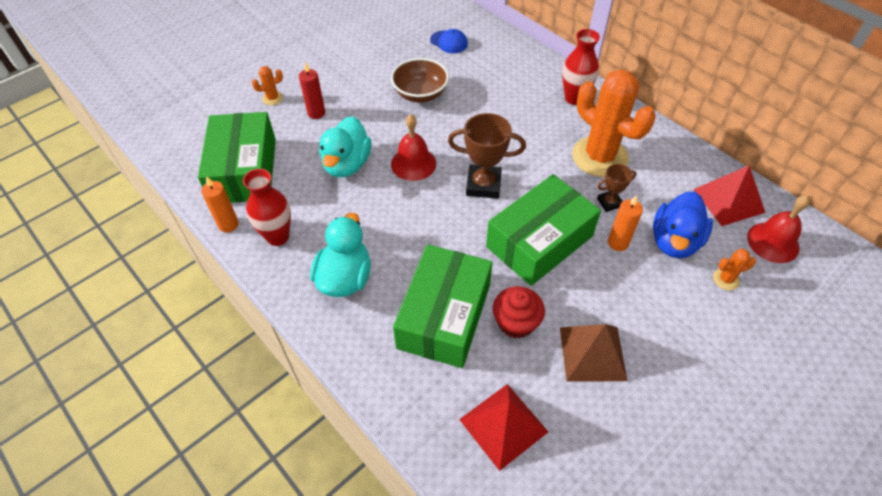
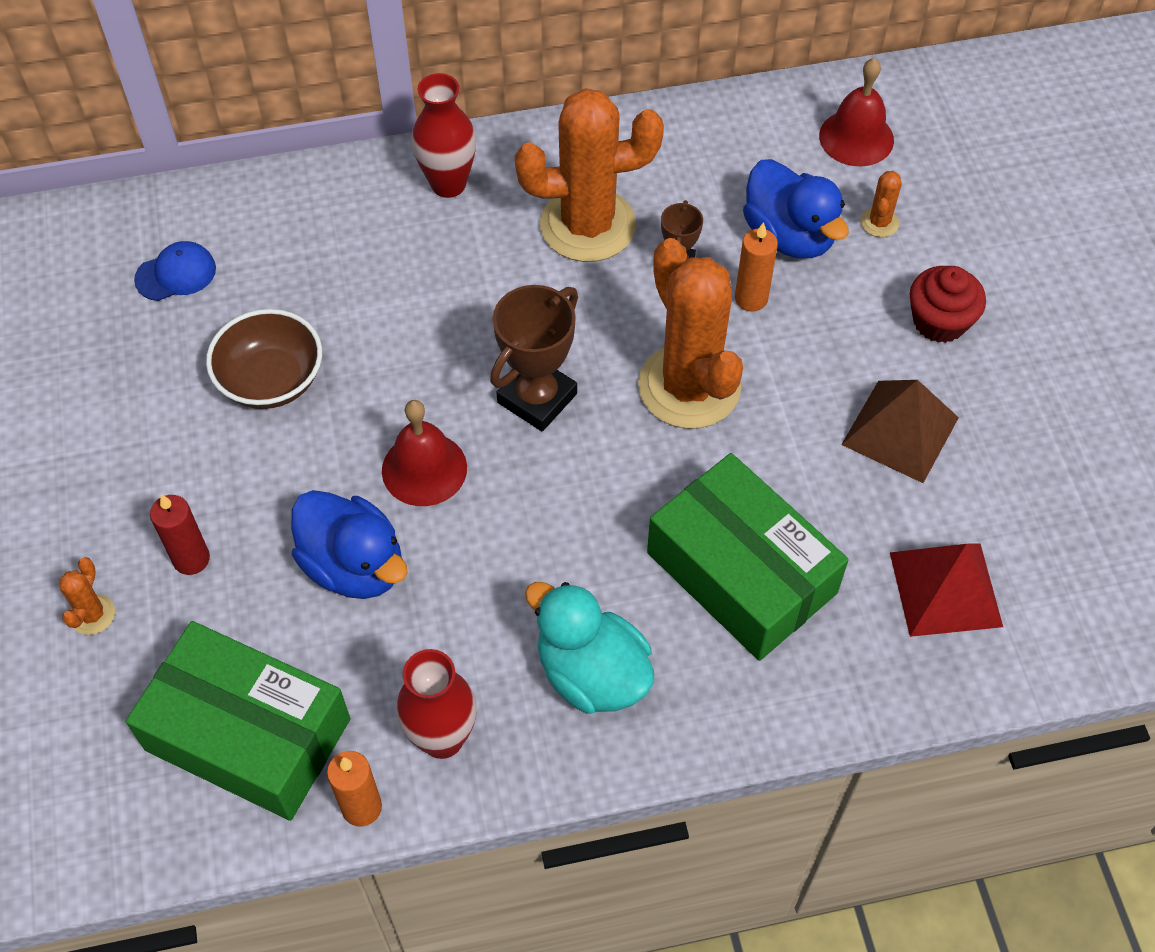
camera: 60 degrees left, 5 degrees up
(347, 164) = (354, 566): turquoise duck -> blue duck
(516, 322) = (804, 490): red cupcake -> red cupcake (939, 321)
(539, 241) = (689, 387): green box -> orange cactus
(728, 200) = (763, 136): red pyramid -> none

